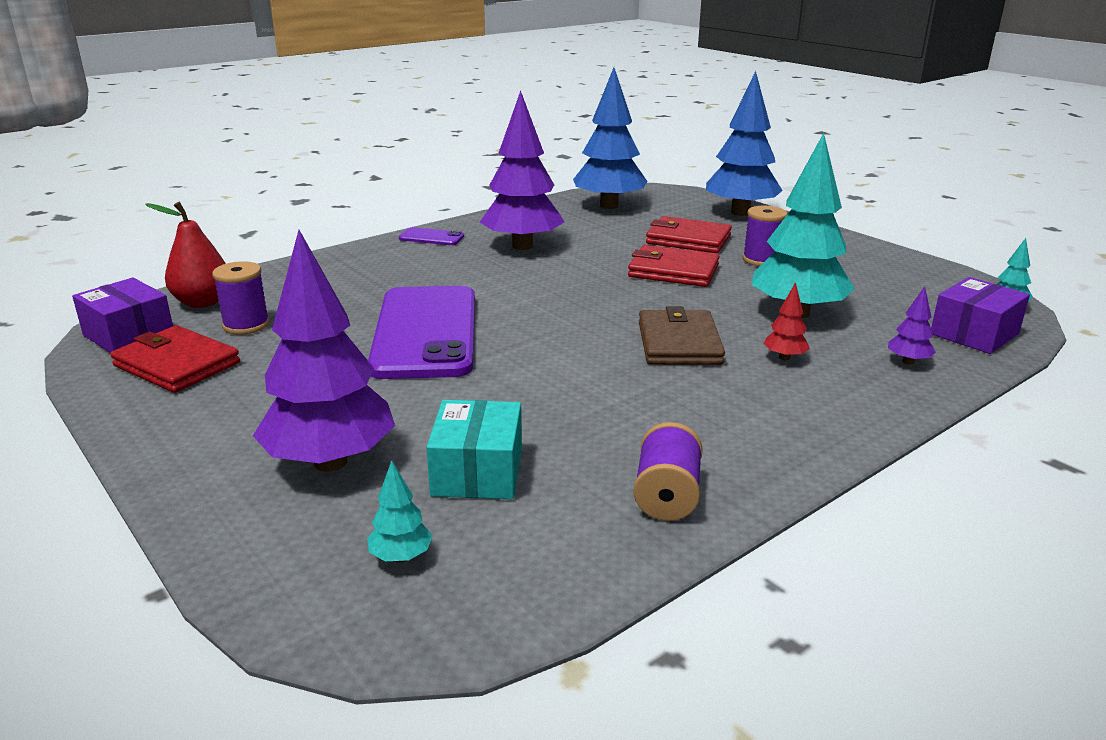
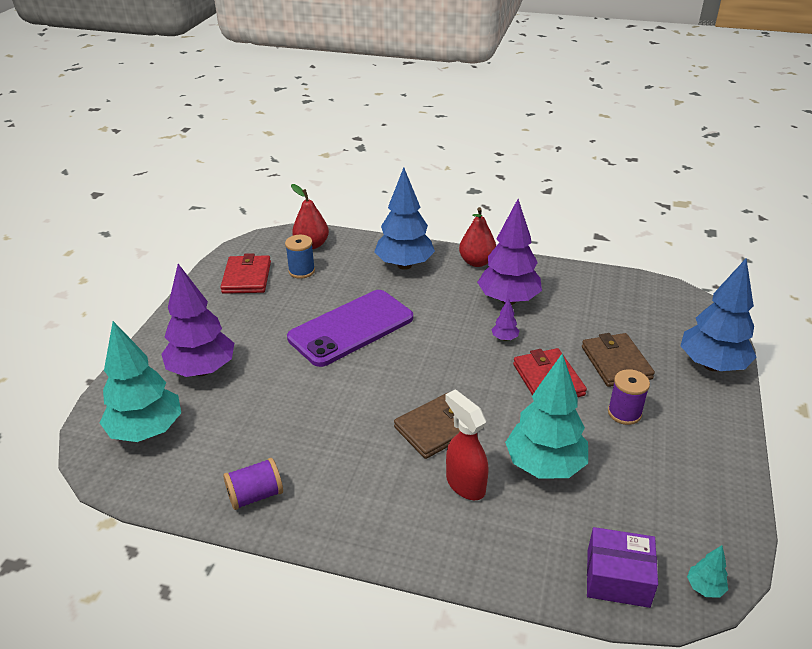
camera: 55 degrees right, 10 degrees up
(129, 335) = (260, 248): purple box -> none
(246, 325) = (301, 271): purple spool -> blue spool
(401, 557) = (146, 431): turquoise tree -> turquoise tree, size x2.43
(431, 237) = (477, 262): purple phone -> red pear
(477, 472) = (228, 419): turquoise box -> none
(609, 206) = (630, 300): blue tree -> blue tree (404, 265)
(688, 239) = (616, 362): red wallet -> brown wallet
(784, 357) = (465, 484): red tree -> red spray bottle
(908, 361) = (523, 550): purple tree -> purple tree (504, 338)

